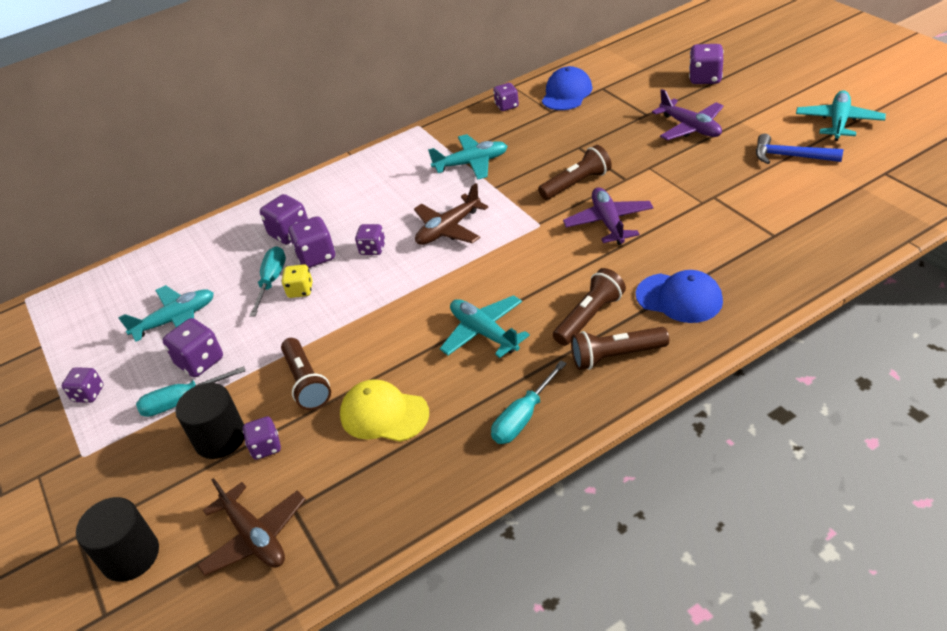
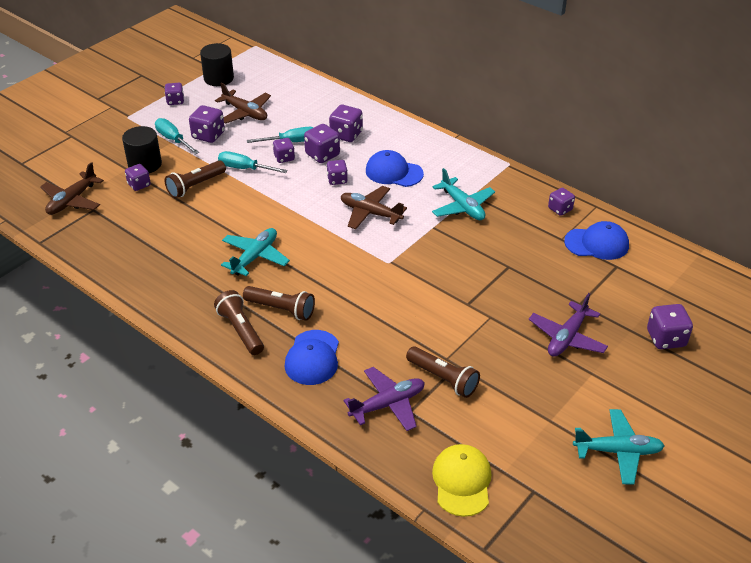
camera: 65 degrees right, 0 degrees up
(130, 556) = (58, 159): black cylinder -> black cylinder (218, 78)
(176, 320) = (245, 113): turquoise plane -> brown plane
(300, 290) = (284, 158): yellow dice -> purple dice
(384, 414) = (171, 227): yellow cap -> yellow cap (462, 481)
(385, 204) = (394, 172): none -> blue cap
(523, 418) = (174, 292): turquoise screwdriver -> turquoise screwdriver (244, 168)
(576, 184) = (451, 274): brown flashlight -> brown flashlight (443, 378)
(608, 222) = (401, 302): purple plane -> purple plane (388, 404)
(790, 156) = (540, 415): blue hammer -> none

